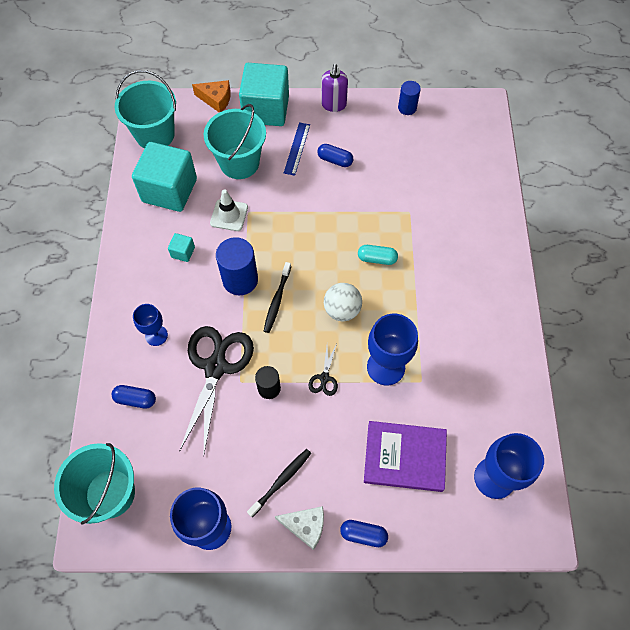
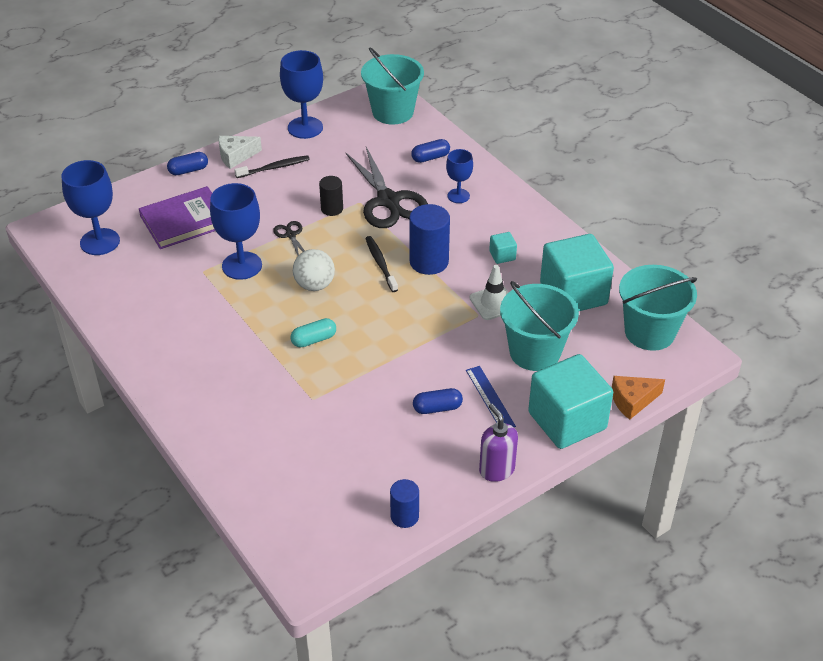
camera: 145 degrees right, 20 degrees down
(281, 481) = (274, 168): black toothbrush -> black toothbrush turned 120 degrees counterclockwise

